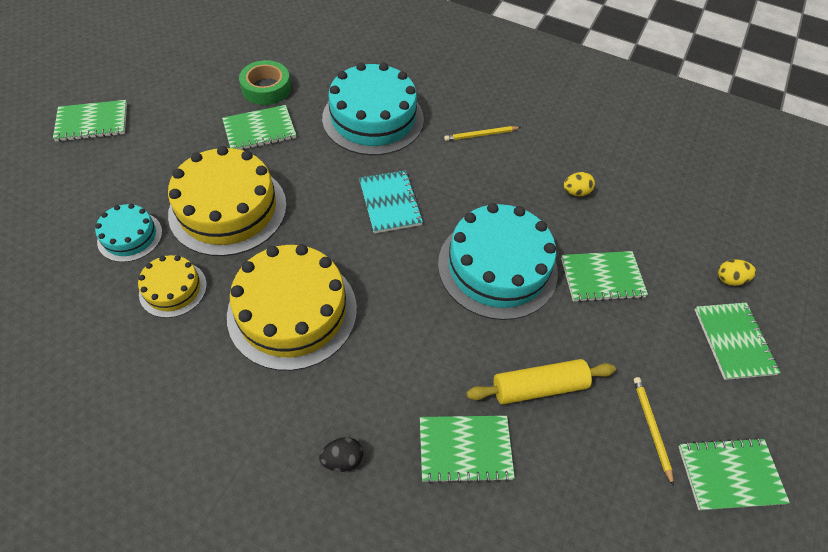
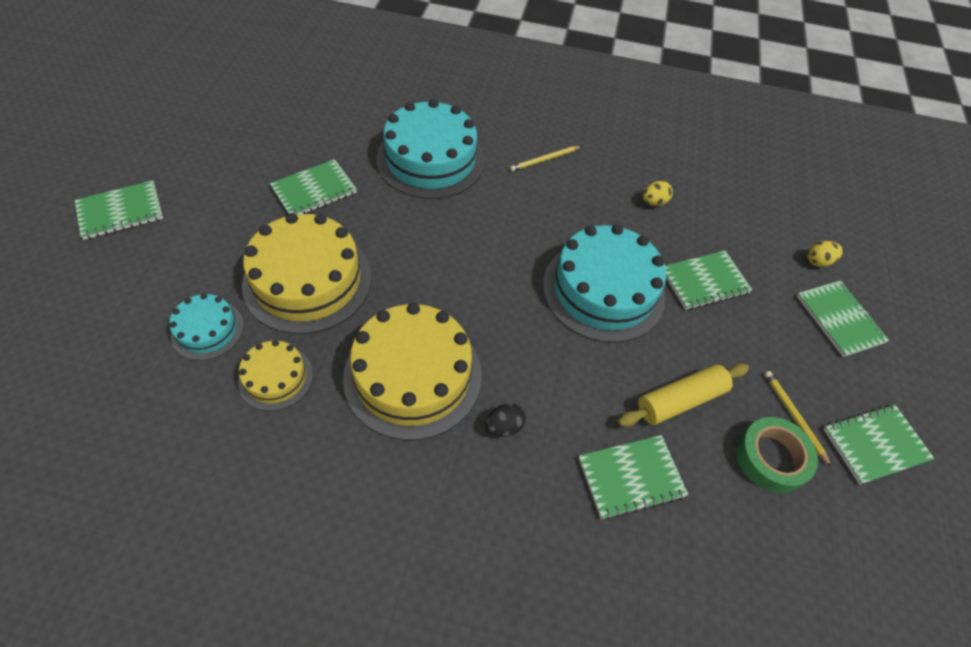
camera: 15 degrees left, 0 degrees up
(266, 88) = (306, 144): green tape -> green tape (771, 458)
(342, 459) = (514, 516): black egg -> black egg (504, 426)
(390, 203) = (477, 244): turquoise notebook -> none

